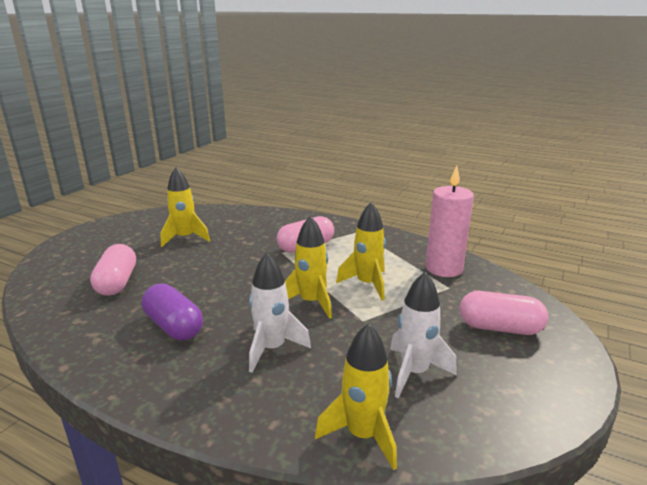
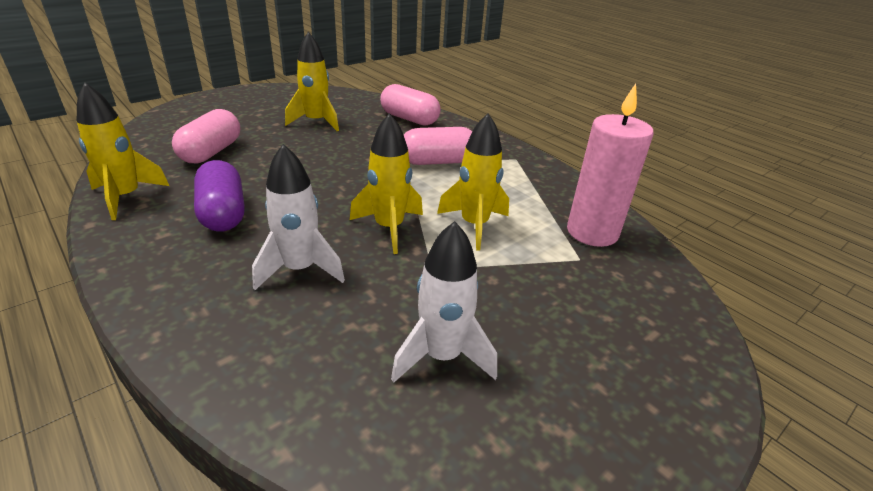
camera: 20 degrees right, 10 degrees up
(363, 435) = (311, 413): yellow rocket -> yellow rocket (126, 197)
(499, 328) = (609, 335): pink capsule -> pink capsule (409, 119)

